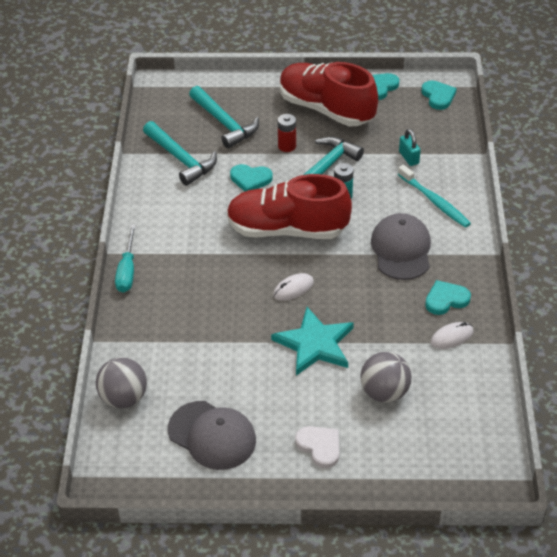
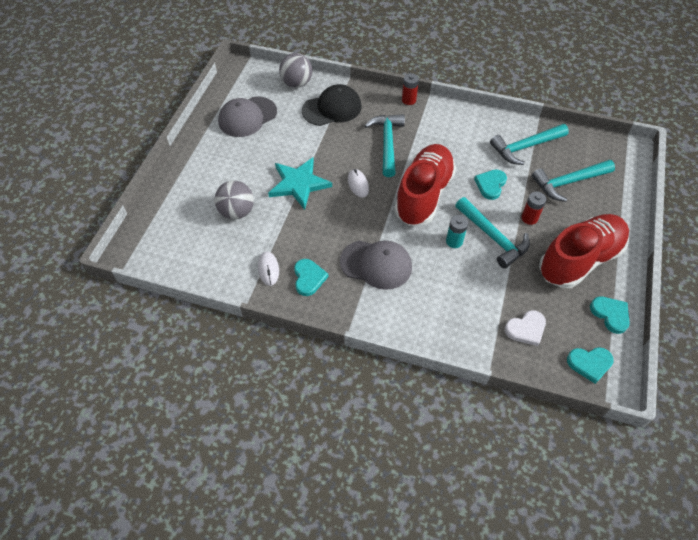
camera: 105 degrees right, 10 degrees up
(127, 270) = (408, 100): turquoise screwdriver -> red battery
(166, 345) = (332, 108): none -> black cap
(214, 276) = (387, 143): none -> turquoise hammer
(320, 447) = (211, 166): white heart -> white heart (526, 329)
(408, 158) = (495, 306): turquoise padlock -> none
(434, 201) = (428, 308): turquoise toothbrush -> none

